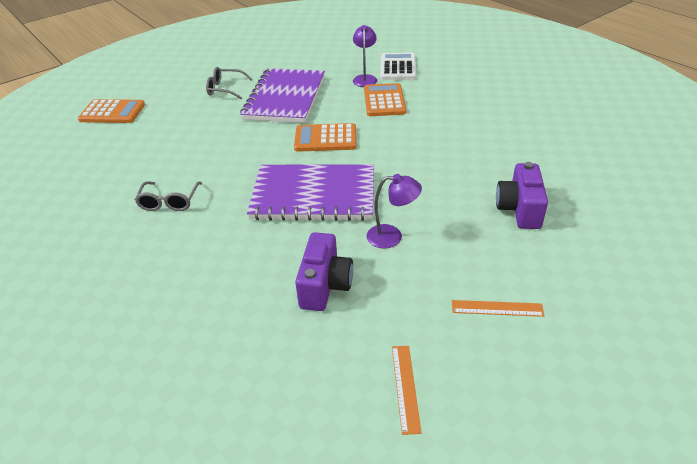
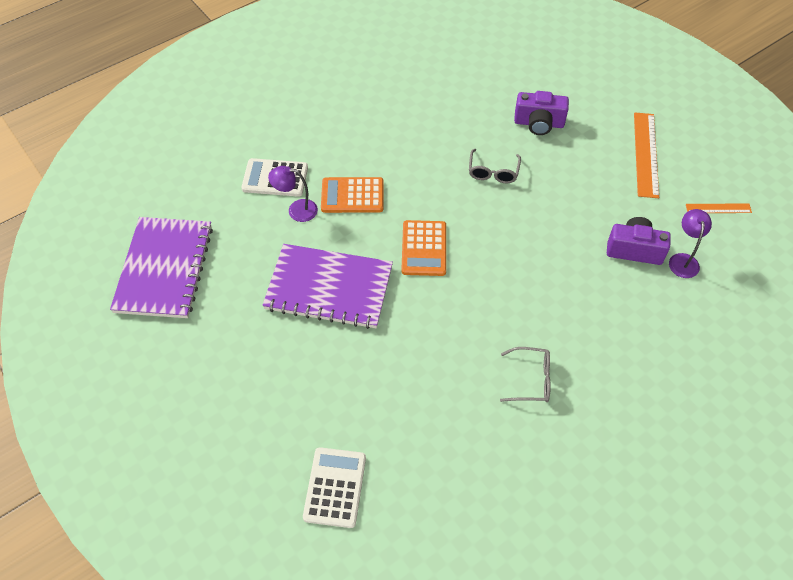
camera: 90 degrees left, 15 degrees up
(112, 112) = (335, 487): orange calculator -> white calculator
(225, 89) = (293, 355): grey glasses -> grey glasses (493, 172)
(314, 195) = (520, 258): purple notebook -> purple notebook (164, 269)
(392, 236) = (575, 205): purple lamp -> purple lamp (683, 260)
(497, 308) = (645, 154): orange ruler -> orange ruler, size x1.83

